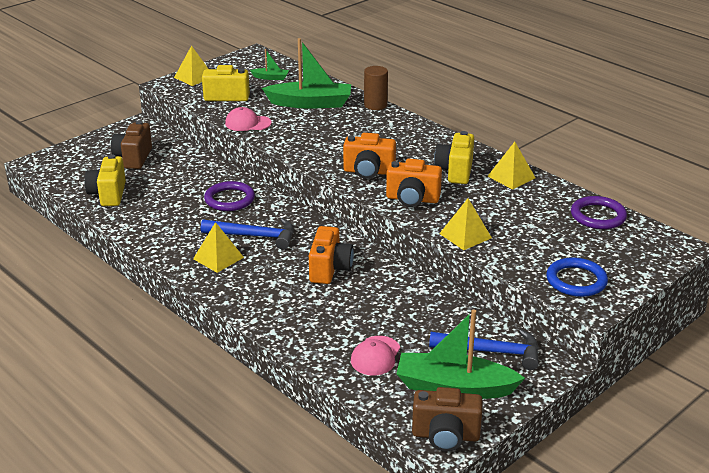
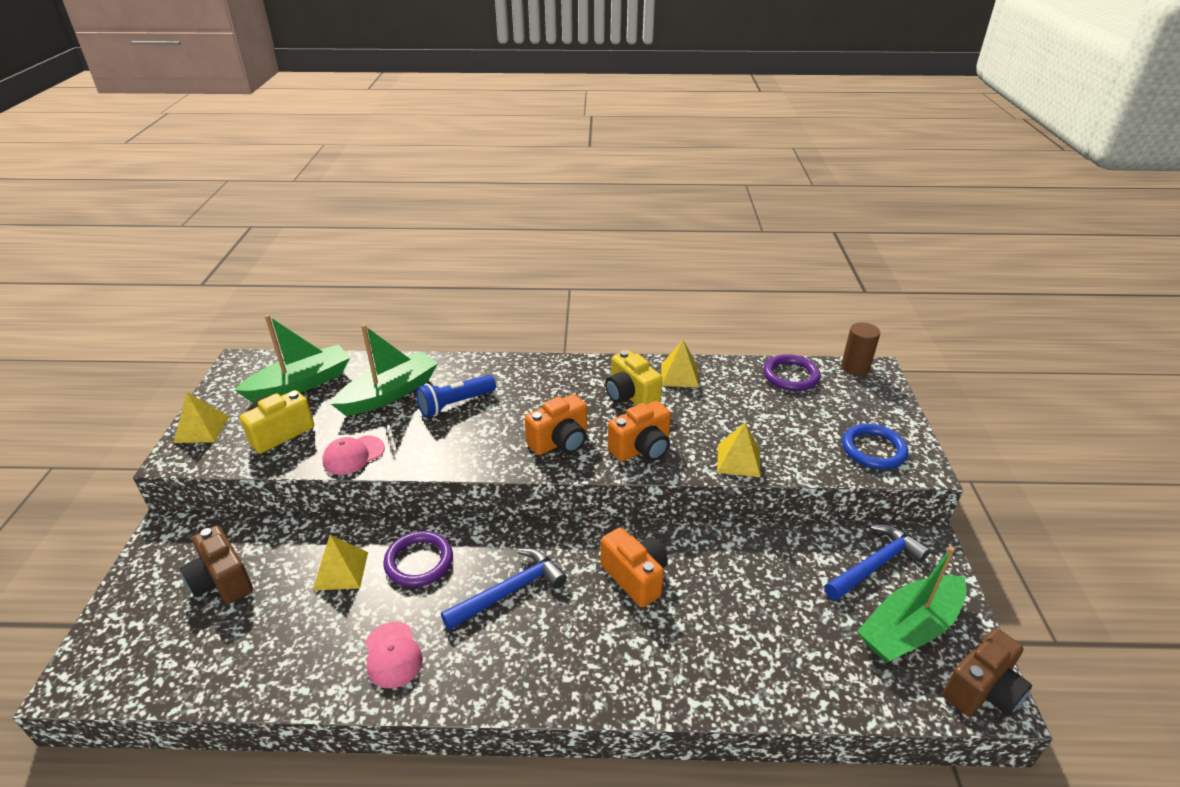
camera: 45 degrees left, 5 degrees up
(108, 194) = (254, 658): yellow camera -> none
(218, 258) = (510, 650): yellow pyramid -> yellow pyramid (341, 570)
(271, 77) = (301, 384): green boat -> green boat, size x2.17
(338, 125) = (455, 404): none -> blue flashlight
(375, 105) = (458, 362): brown cylinder -> brown cylinder (855, 367)
(375, 356) = (812, 649): pink cap -> pink cap (393, 655)

